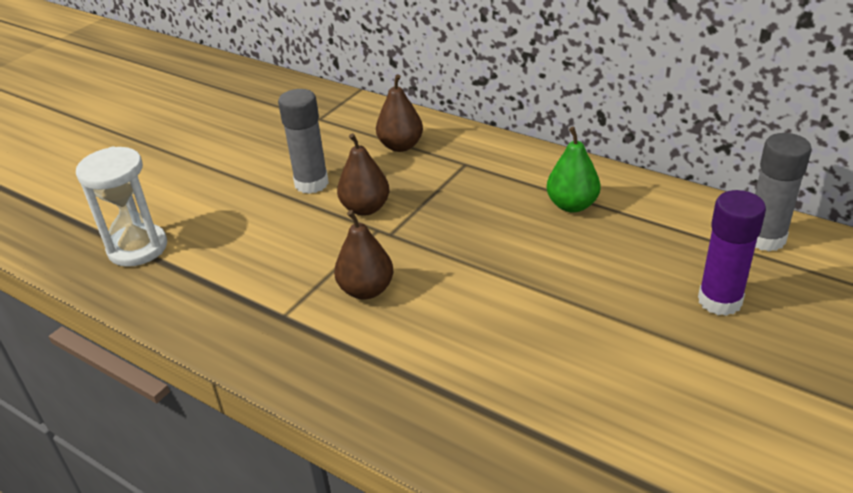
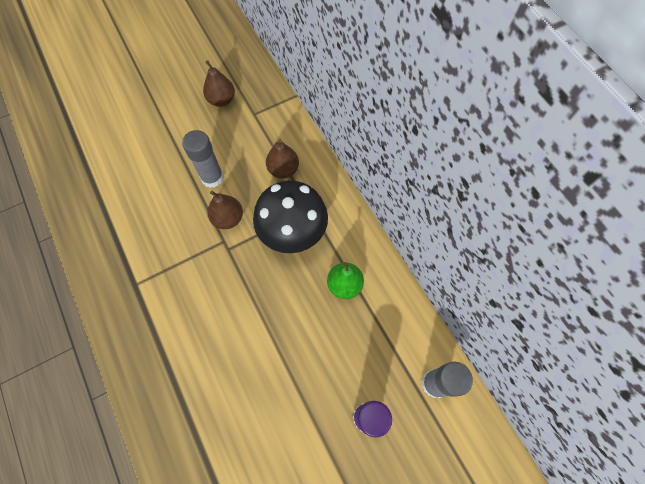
camera: 25 degrees right, 30 degrees up
(137, 248) = (94, 183): white hourglass -> none
(366, 290) = (187, 290): brown pear -> brown pear (221, 100)
(464, 189) = (293, 233): none -> black mushroom

